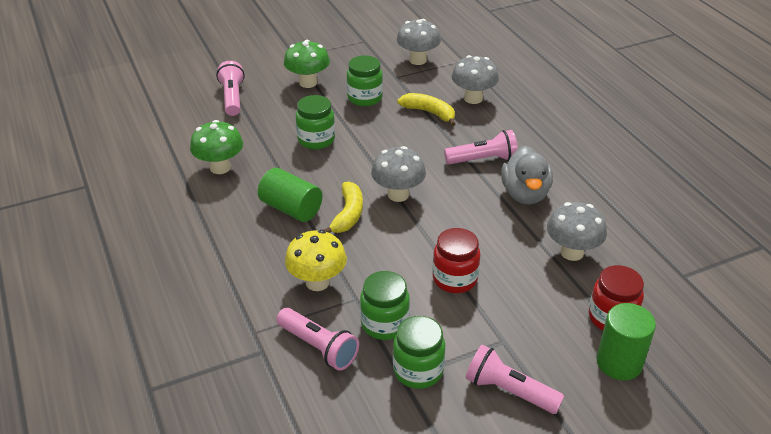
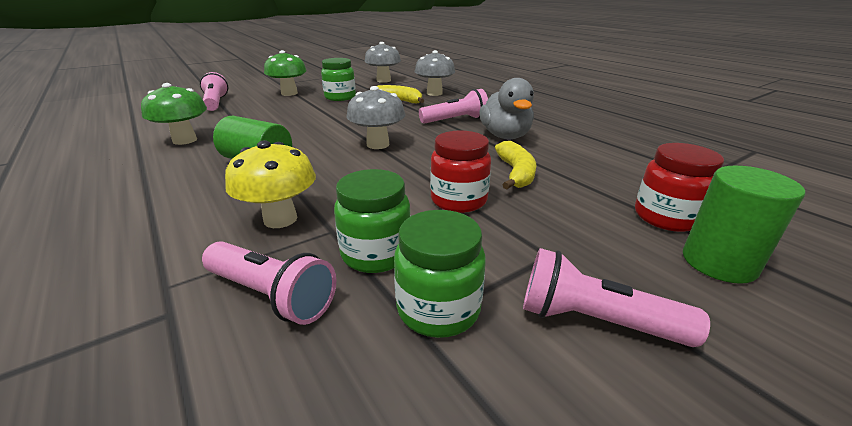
camera: 10 degrees left, 10 degrees down
(316, 140) = (293, 119): green jar -> none
(348, 214) = (323, 161): yellow banana -> yellow banana (516, 173)
(572, 252) = (577, 169): grey mushroom -> none

